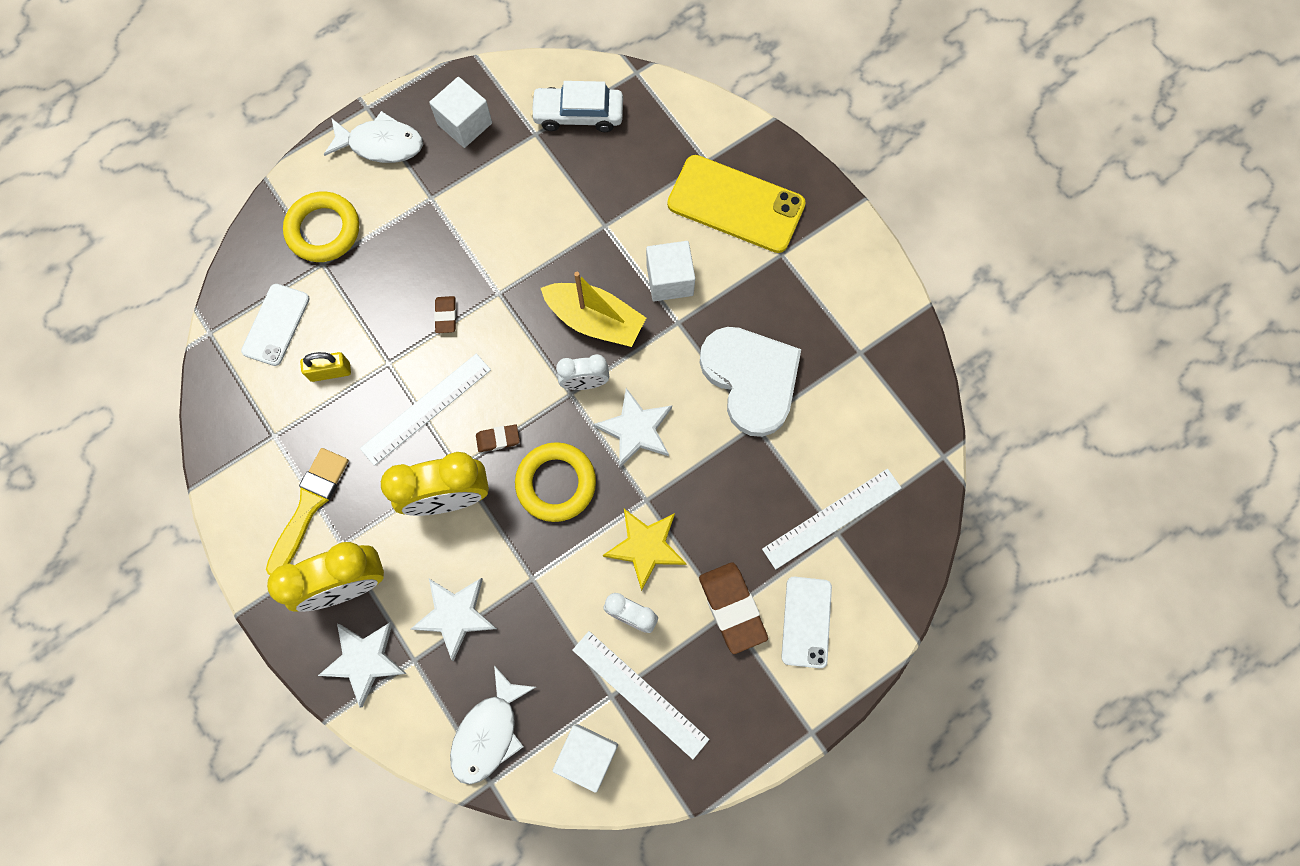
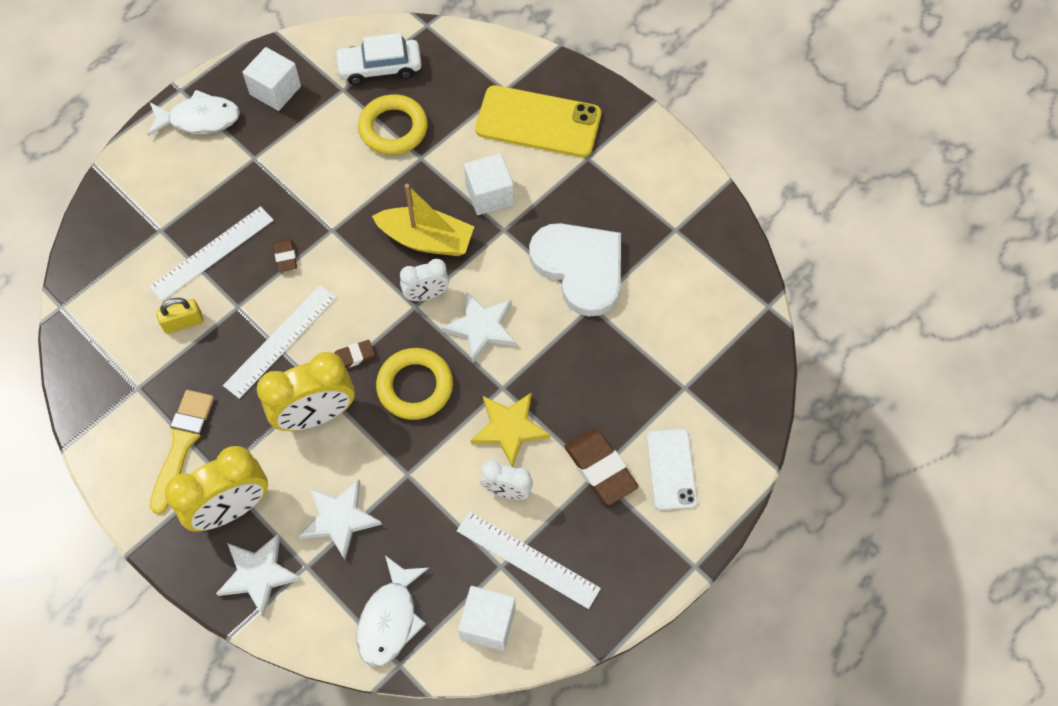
camera: 10 degrees left, 10 degrees down
(276, 325) = (124, 289): white phone -> none
(323, 230) = (157, 200): yellow ring -> yellow ring (393, 128)
(832, 518) = (677, 375): white ruler -> white ruler (212, 253)

